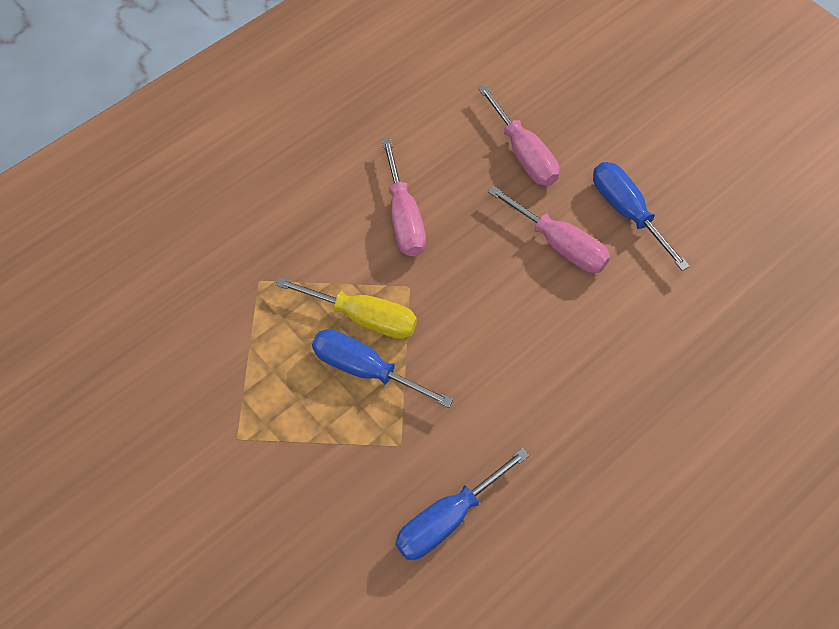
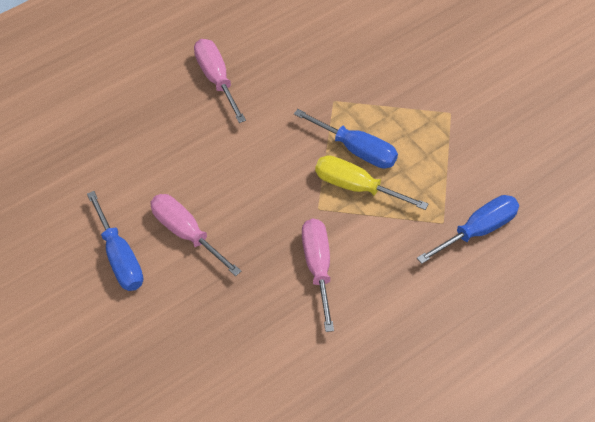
camera: 175 degrees left, 5 degrees down
(447, 519) = (305, 58): blue screwdriver -> blue screwdriver (478, 230)
(523, 154) = (199, 321): pink screwdriver -> pink screwdriver (216, 79)

